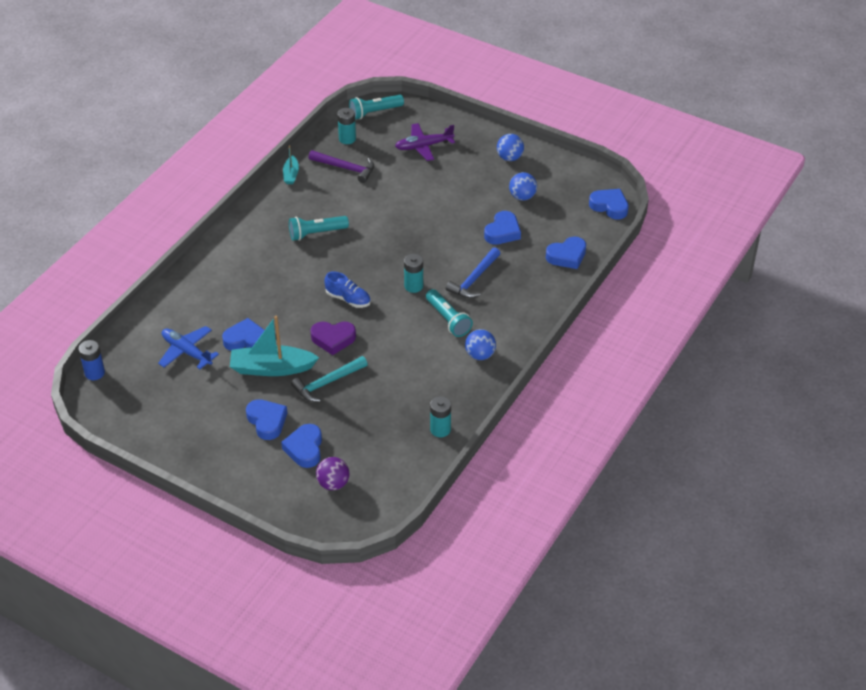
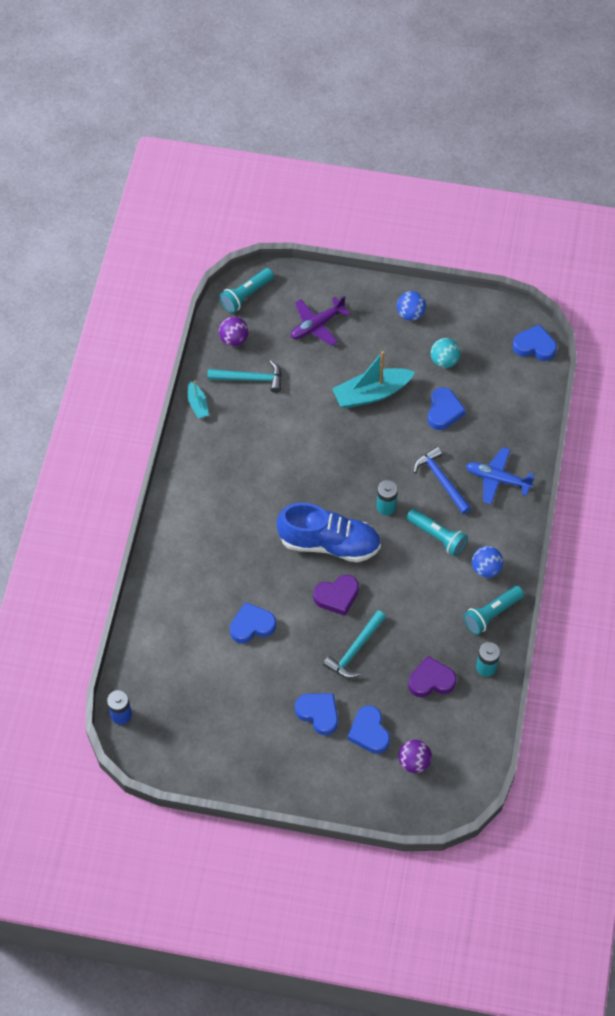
camera: 20 degrees left, 15 degrees up
(186, 352) = (200, 659): blue plane -> blue plane (497, 479)
(272, 368) = (293, 651): turquoise boat -> turquoise boat (371, 393)
(316, 233) = (260, 472): turquoise flashlight -> turquoise flashlight (492, 613)
(346, 168) = (250, 379): purple hammer -> turquoise hammer
(347, 139) = (234, 339): turquoise battery -> purple ball
(348, 299) = (329, 543): blue shoe -> blue shoe, size x1.93
(383, 425) = (431, 680): none -> purple heart
(474, 279) = (441, 480): blue hammer -> blue hammer turned 135 degrees clockwise
(522, 197) = (444, 360): blue ball -> turquoise ball
(567, 256) = (518, 422): blue heart -> none

